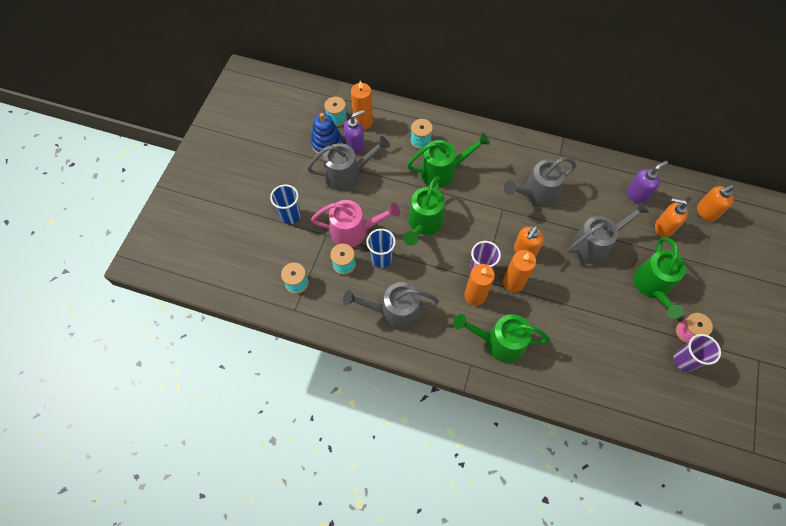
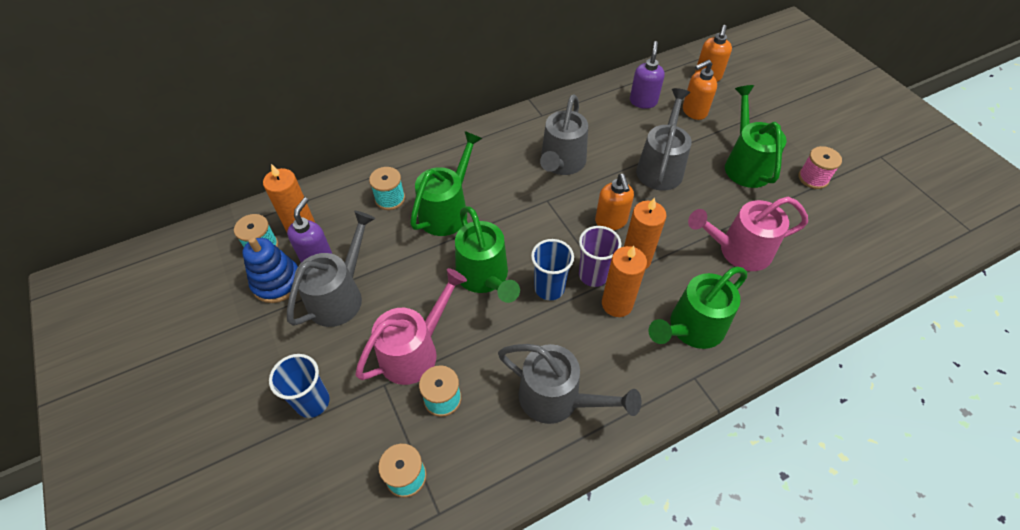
camera: 45 degrees left, 10 degrees down
(381, 259) = (479, 353): blue cup -> blue cup (549, 288)
(394, 312) = (558, 399): grey watering can -> grey watering can turned 105 degrees counterclockwise
(578, 329) = (738, 251): none -> pink watering can
(652, 287) = (745, 164): green watering can -> green watering can turned 150 degrees counterclockwise
(684, 360) = (840, 203): purple cup -> none

